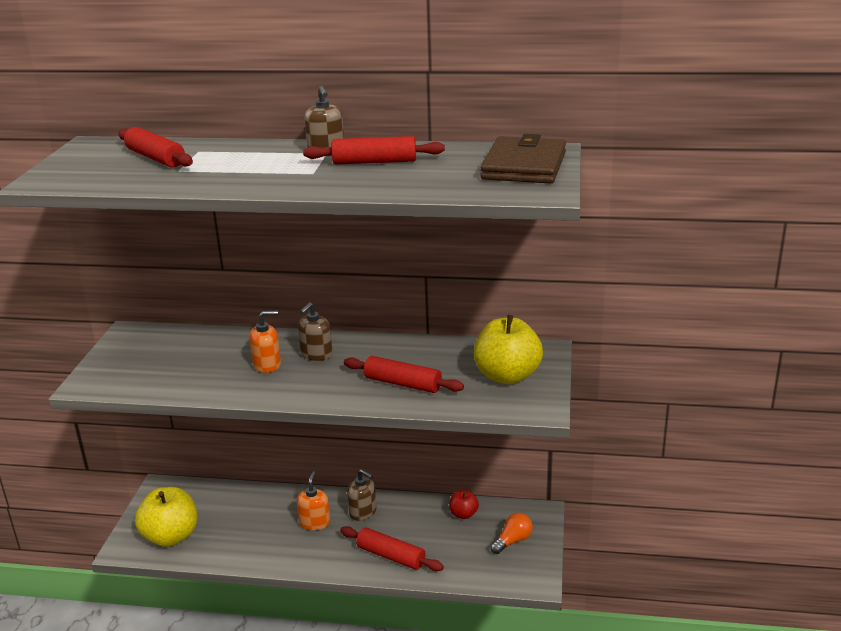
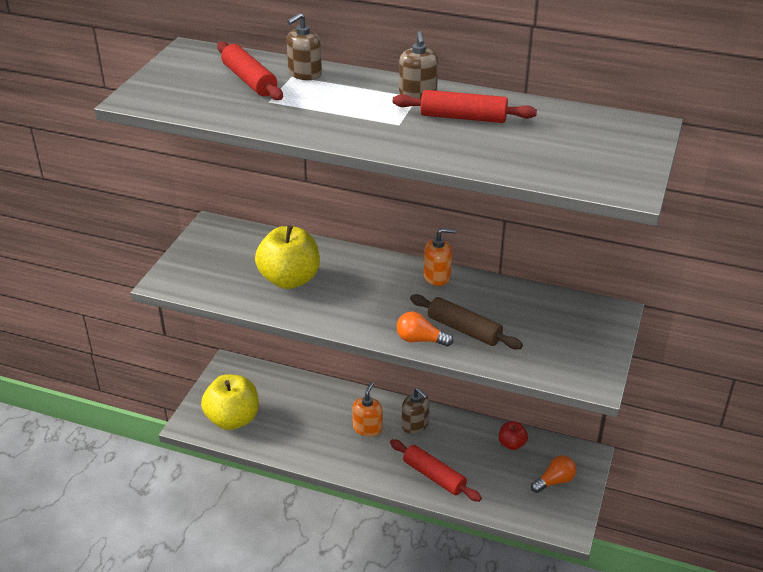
camera: 10 degrees right, 10 degrees up
(267, 365) = (337, 286): orange soap dispenser -> orange soap dispenser (437, 276)
(316, 354) = (386, 281): brown soap dispenser -> brown soap dispenser (304, 74)
(360, 398) = (420, 340): none -> orange light bulb
(403, 384) = (464, 329): red rolling pin -> brown rolling pin
(507, 376) = (569, 337): yellow apple -> yellow apple (289, 279)
(524, 166) = (615, 146): brown wallet -> none

